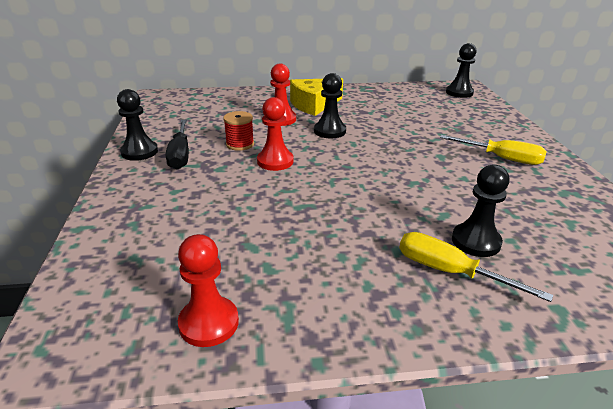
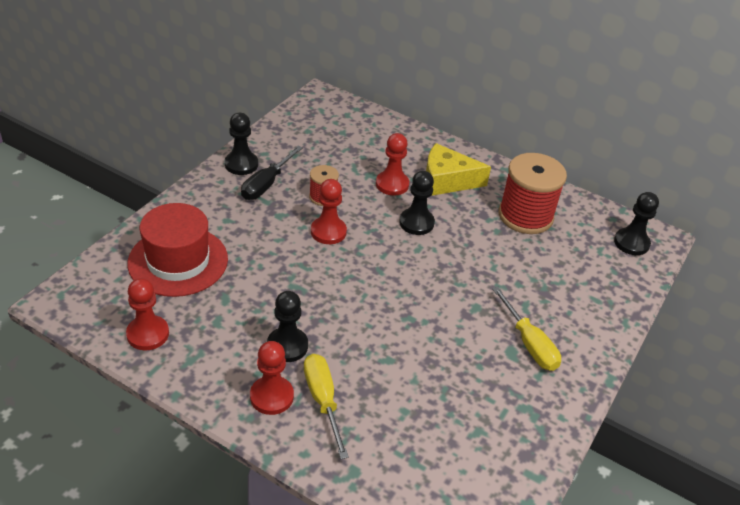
camera: 35 degrees right, 10 degrees up
(163, 242) = (178, 261): none -> red hat
(387, 103) = (525, 216): none -> red spool
(407, 297) = (271, 396): none -> red pawn
(475, 241) = (376, 394): black pawn -> black pawn (287, 346)

